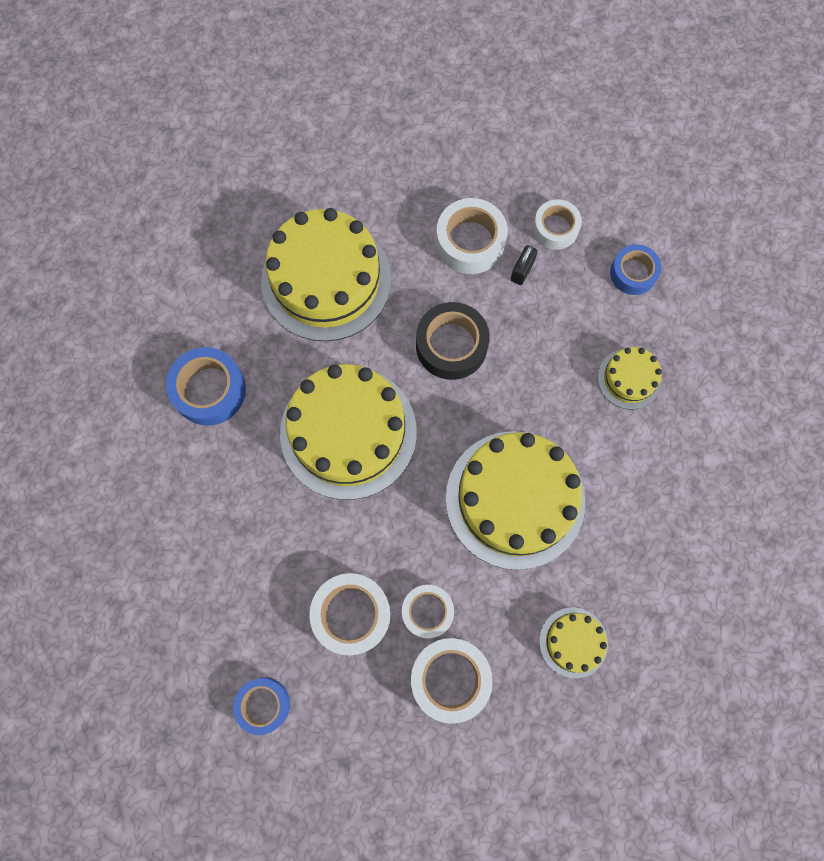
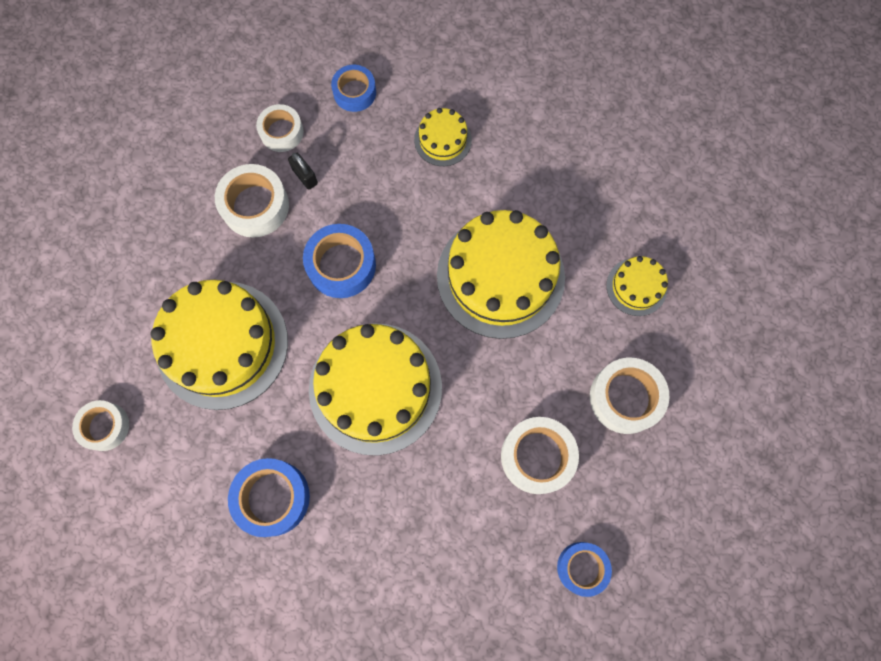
camera: 65 degrees left, 0 degrees up
(427, 611) = (562, 391): white tape -> white tape (105, 426)
(451, 345) = (341, 265): black tape -> blue tape

